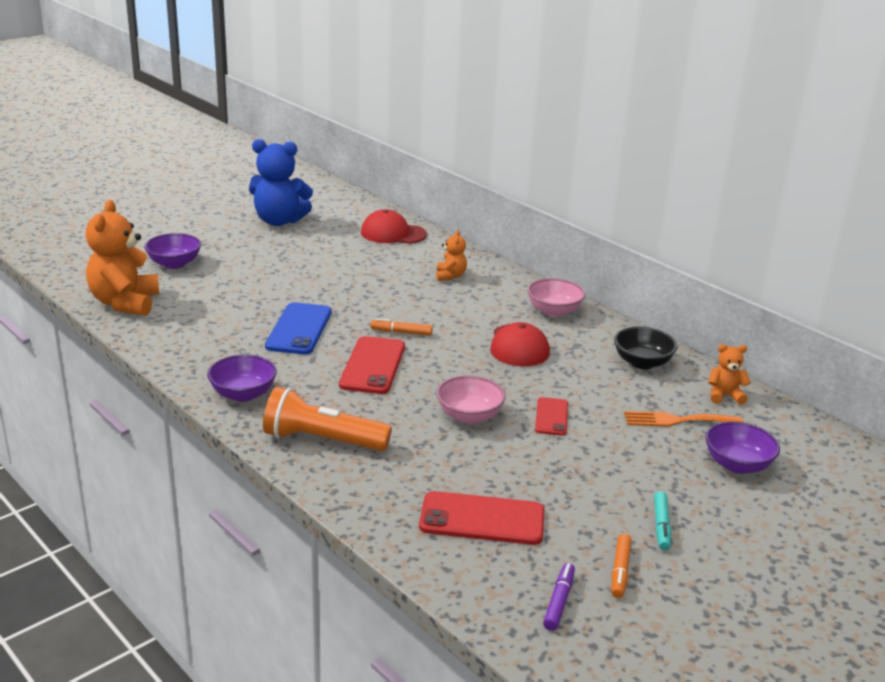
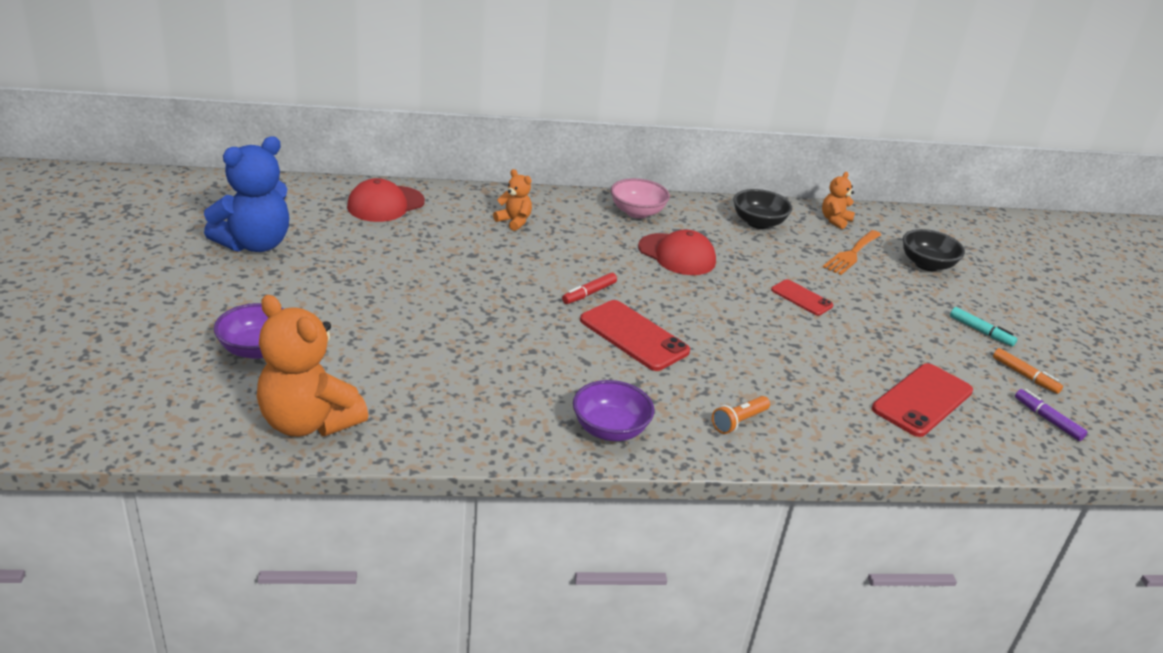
camera: 55 degrees left, 5 degrees up
(299, 329) = (516, 341): blue phone -> none
(322, 440) = (738, 421): orange flashlight -> orange flashlight, size x0.50
(401, 332) = (589, 293): orange marker -> red marker
(469, 416) = (766, 331): pink bowl -> none
(737, 465) = (926, 264): purple bowl -> black bowl

